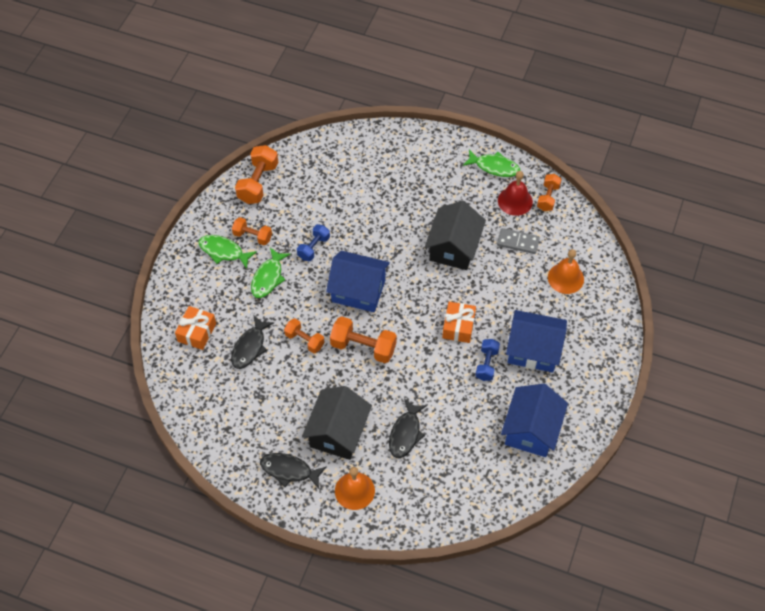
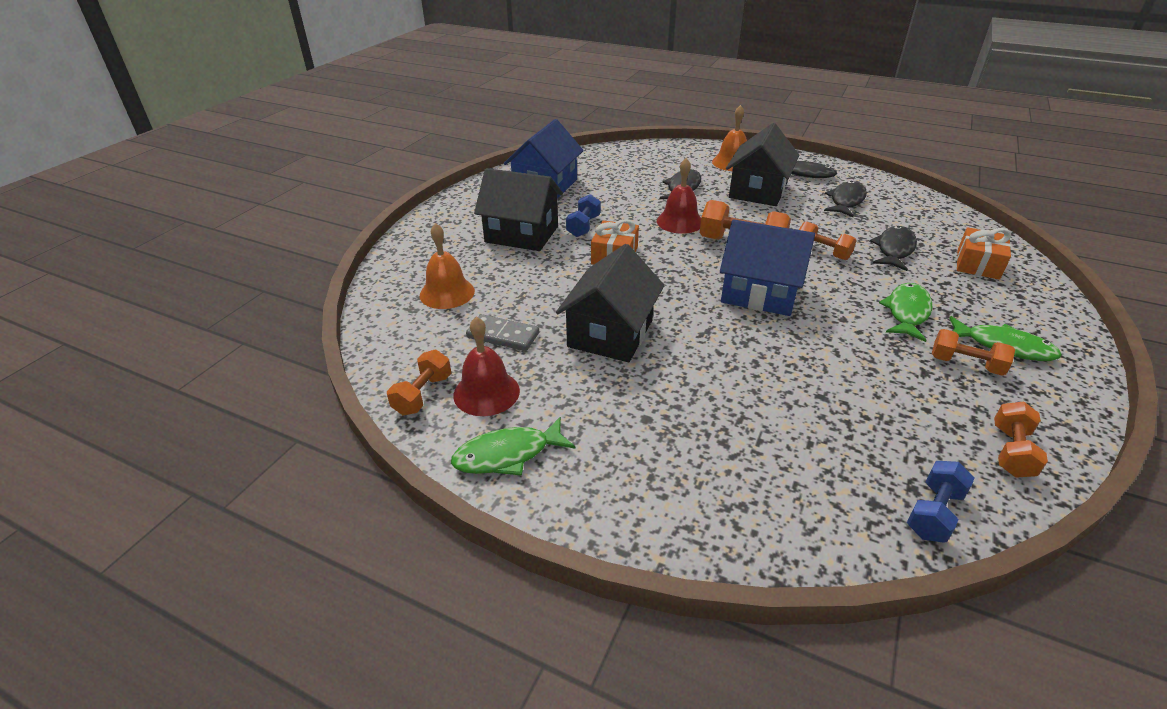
camera: 175 degrees left, 20 degrees down
(258, 183) = (1011, 452): orange dumbbell -> orange dumbbell, size x0.63
(263, 419) = (846, 201): none -> black fish
(313, 248) = (848, 344): blue dumbbell -> blue dumbbell (933, 513)
(409, 376) = (679, 222): none -> red bell
(494, 167) = (507, 455): green fish -> green fish turned 45 degrees counterclockwise
(533, 350) = (522, 234): blue house -> black house

